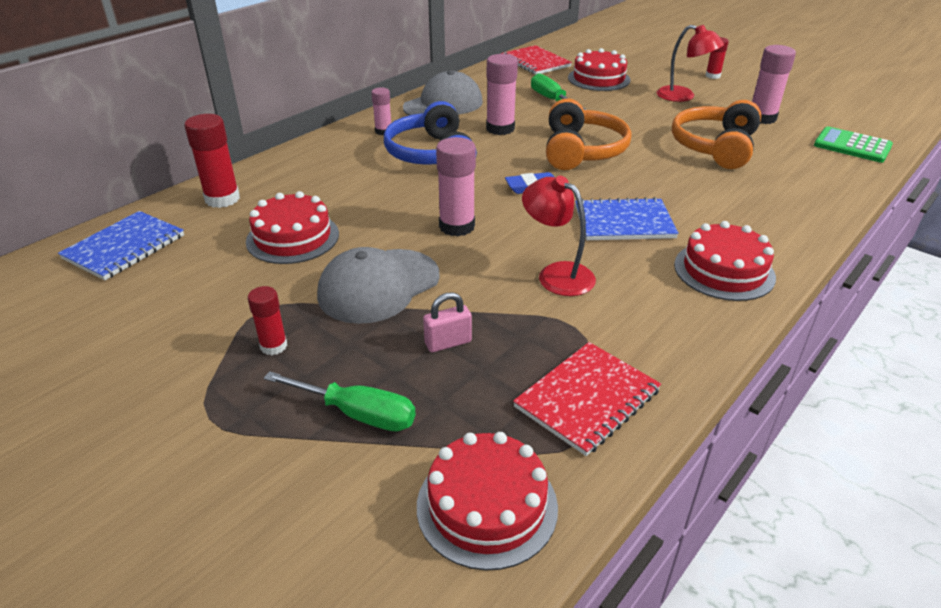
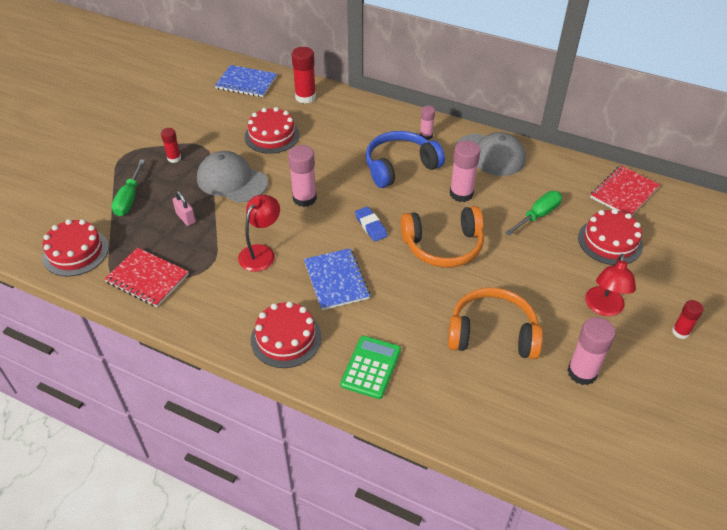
camera: 75 degrees right, 10 degrees up
(852, 146) = (549, 448): green calculator -> green calculator (371, 367)

